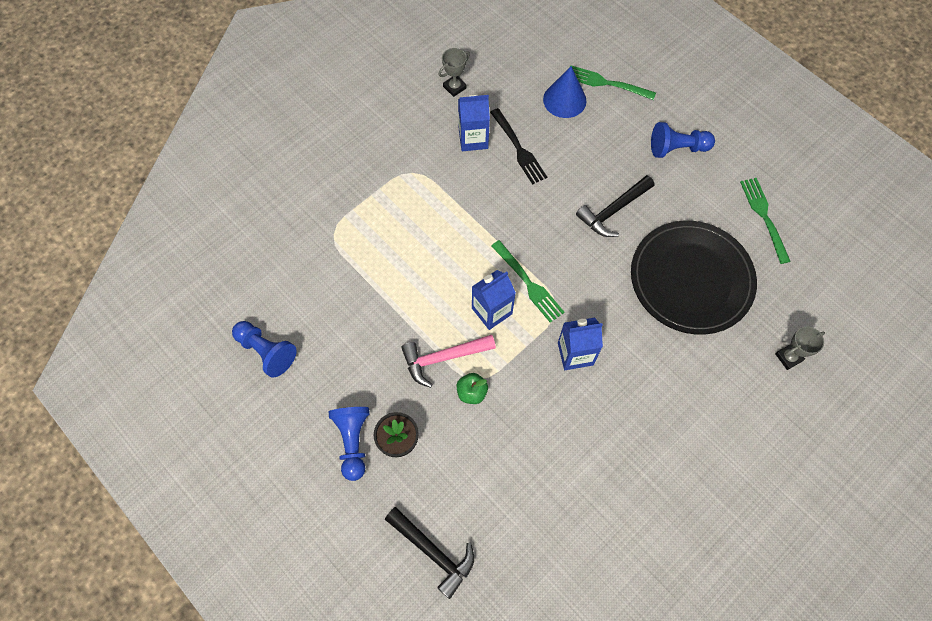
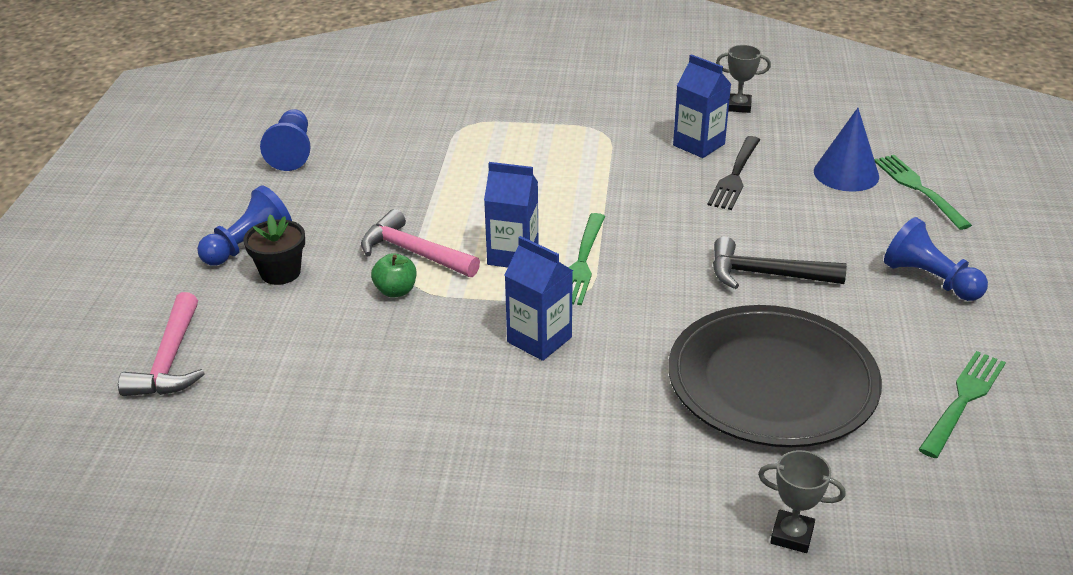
camera: 50 degrees right, 30 degrees down
(433, 552) = (170, 360): black hammer -> pink hammer

